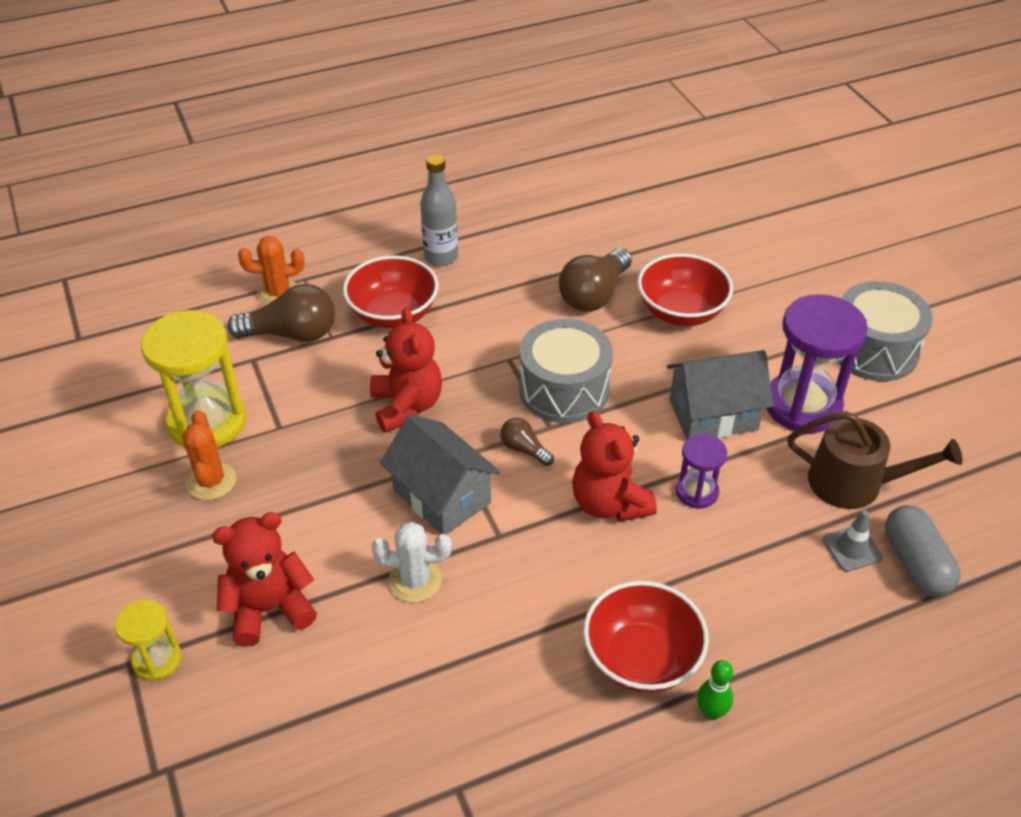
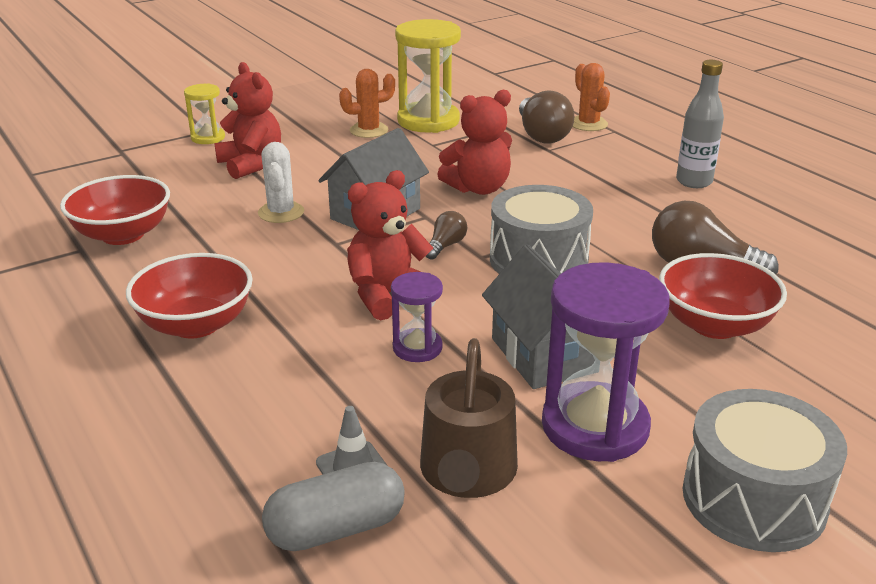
camera: 80 degrees right, 15 degrees down
(393, 314) = (594, 170): red bowl -> red bowl (123, 235)
(711, 712) = (130, 367): green bowling pin -> none

